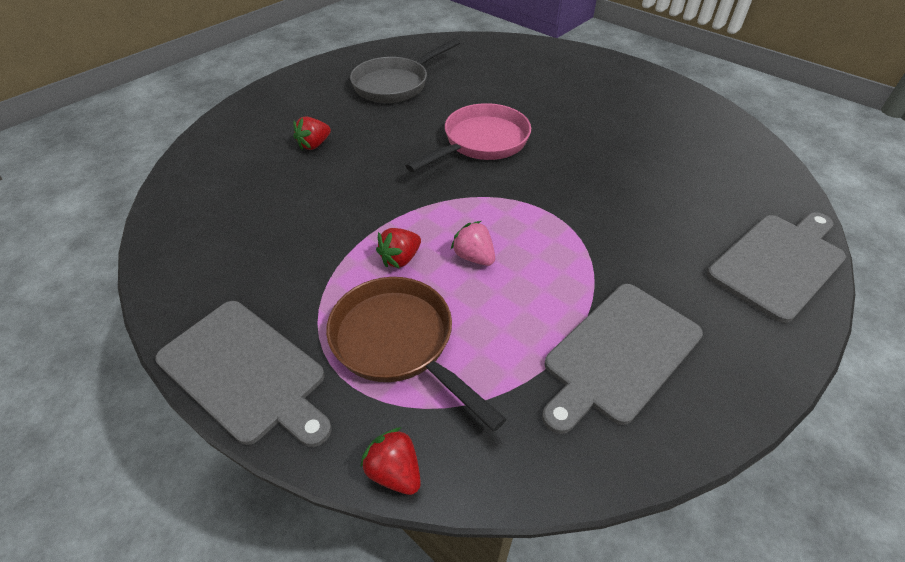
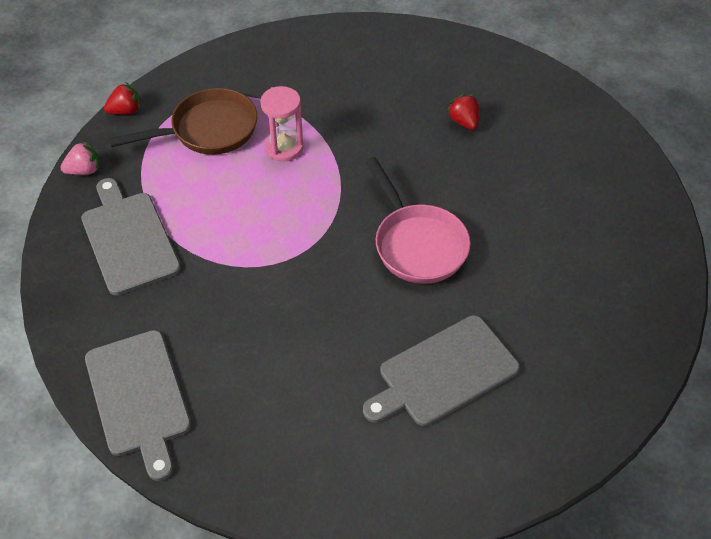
camera: 110 degrees right, 5 degrees up
(246, 372) = (228, 62): grey cutting board -> grey cutting board (444, 373)
(395, 84) = (564, 203): grey pan -> none
(400, 259) = (284, 148): red strawberry -> pink hourglass
(474, 257) = (262, 190): pink strawberry -> pink strawberry (84, 170)

